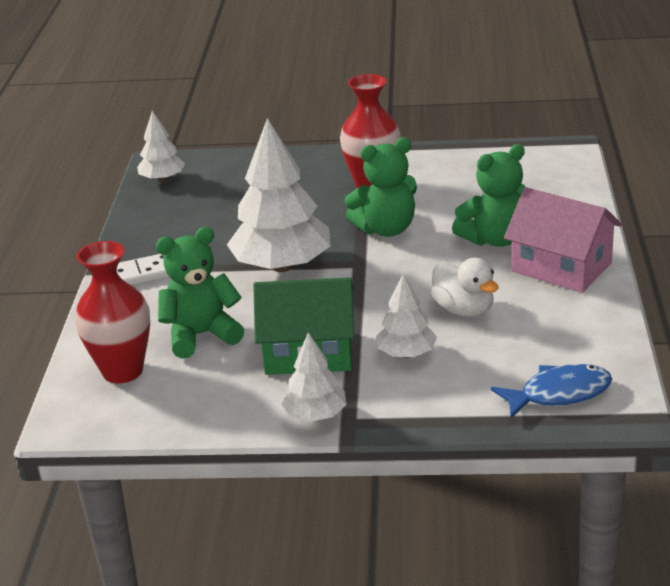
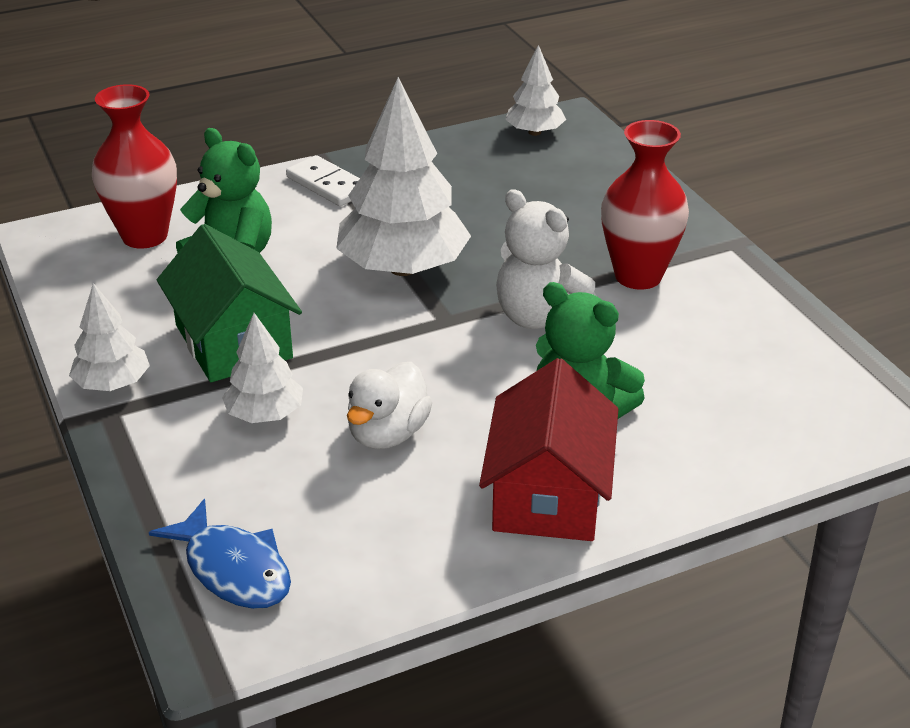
camera: 60 degrees right, 5 degrees up
(386, 229) = (539, 317): green teddy bear -> white teddy bear
(561, 267) = (548, 494): pink house -> red house

